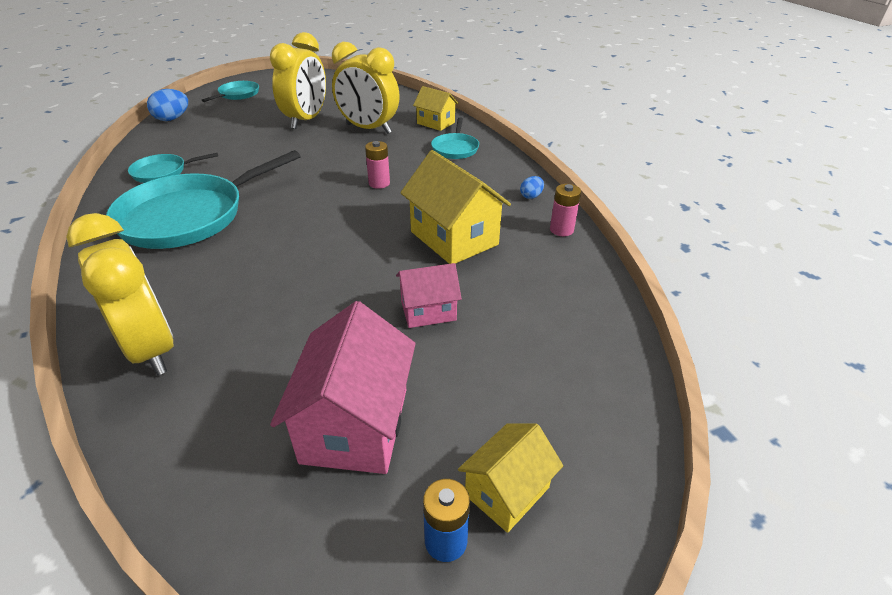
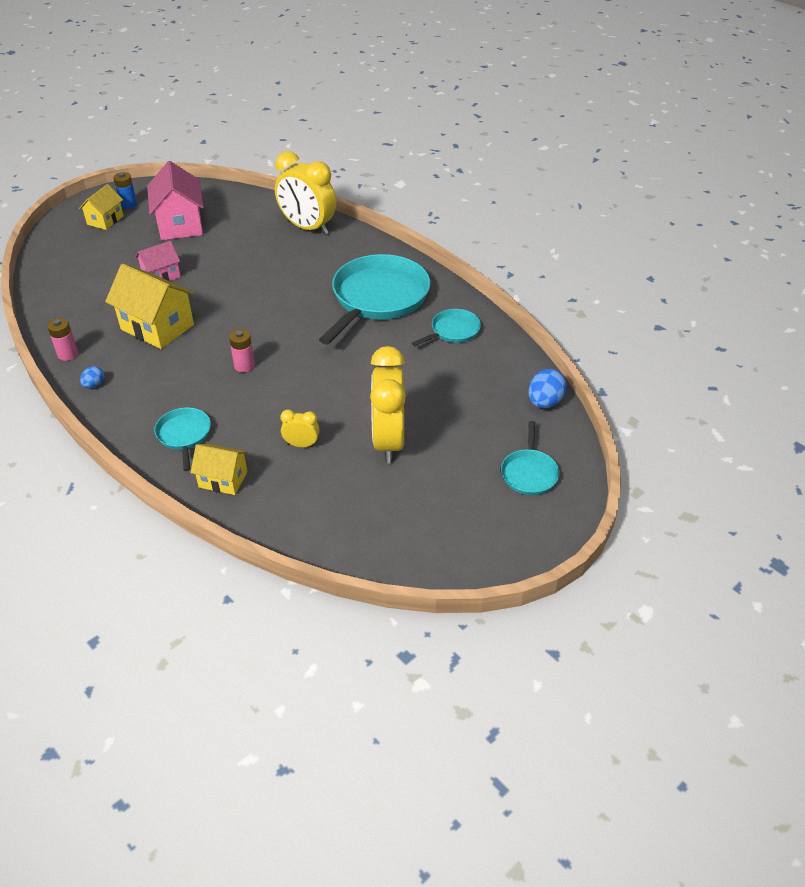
camera: 160 degrees right, 5 degrees up
(368, 129) = (301, 445): yellow clock -> yellow clock, size x0.45

